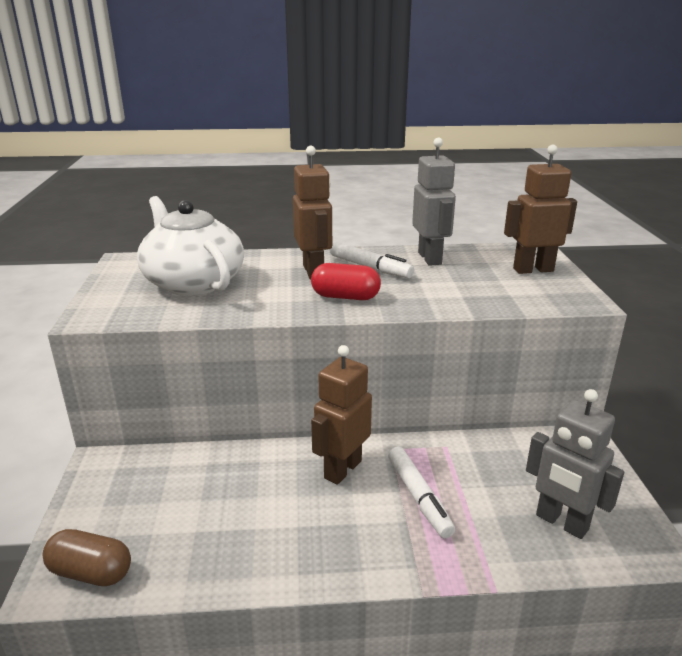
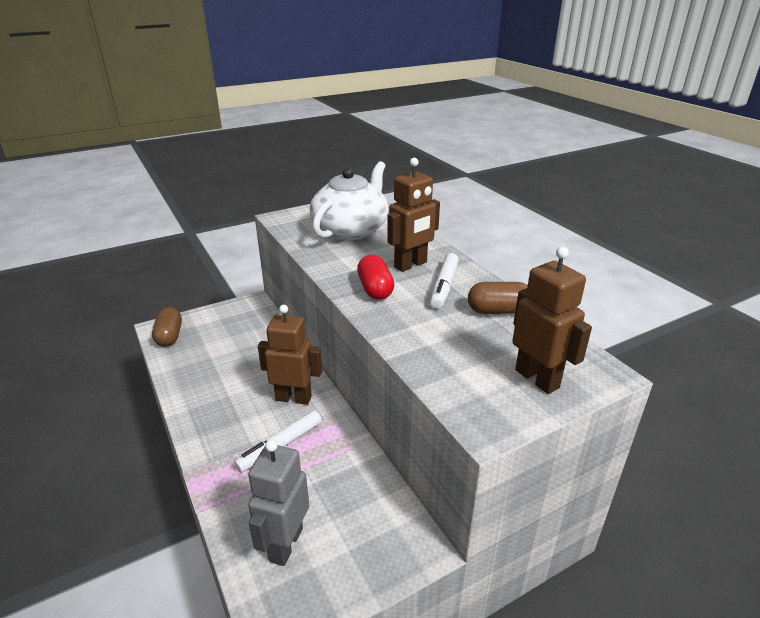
camera: 65 degrees right, 5 degrees up
(430, 258) = (498, 311): grey robot -> brown capsule

